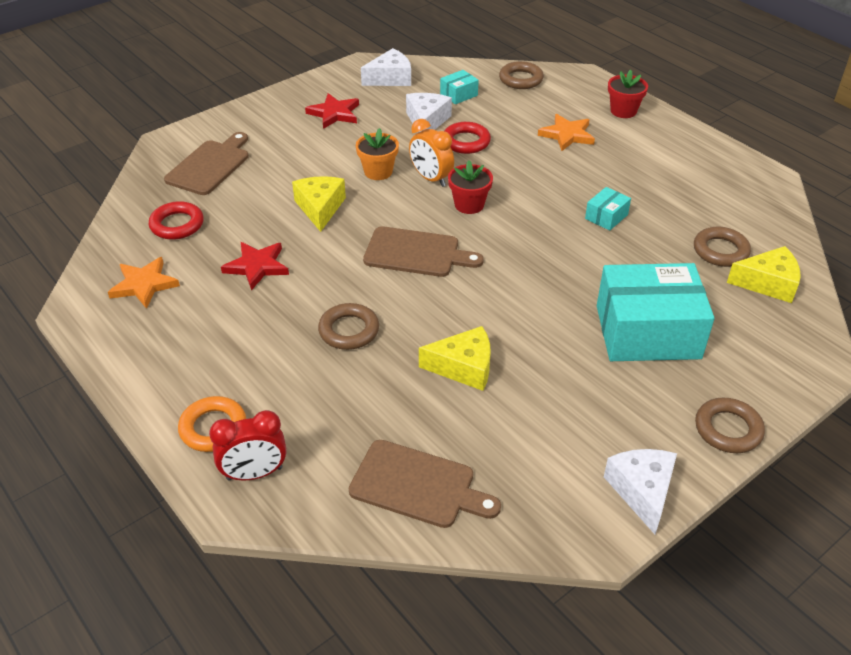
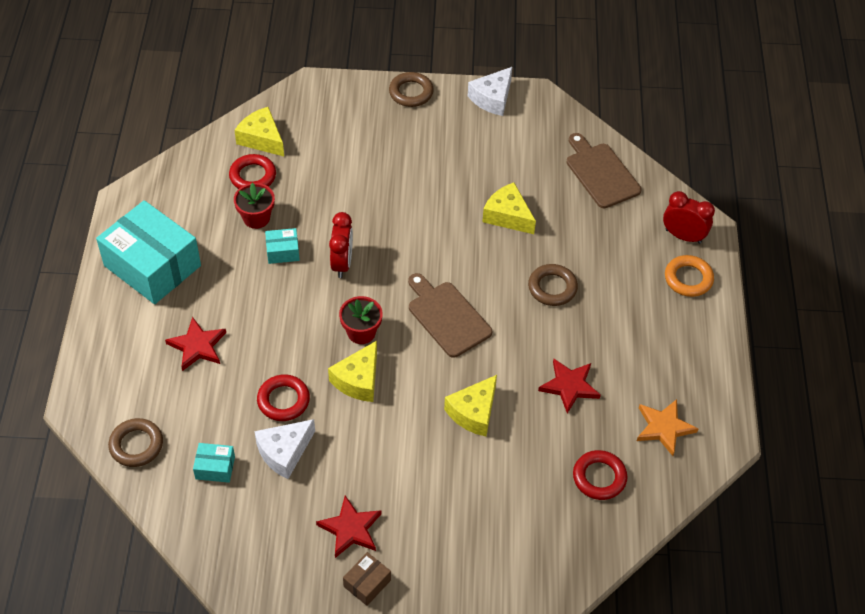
camera: 140 degrees left, 10 degrees up
(210, 165) = (521, 537): brown cutting board -> none
(293, 100) = (367, 583): none -> brown box
(378, 172) = (390, 419): orange flower pot -> none
(390, 78) = (245, 544): white cheese -> none
(431, 178) = (358, 380): orange clock -> yellow cheese
(550, 237) = (342, 263): none -> red clock
(567, 135) = (197, 346): orange star -> red star
(623, 111) = (116, 337): red flower pot -> red flower pot (256, 218)
(647, 332) = (376, 162): turquoise box -> turquoise box (152, 266)
(720, 251) = (253, 176): brown ring -> red ring

